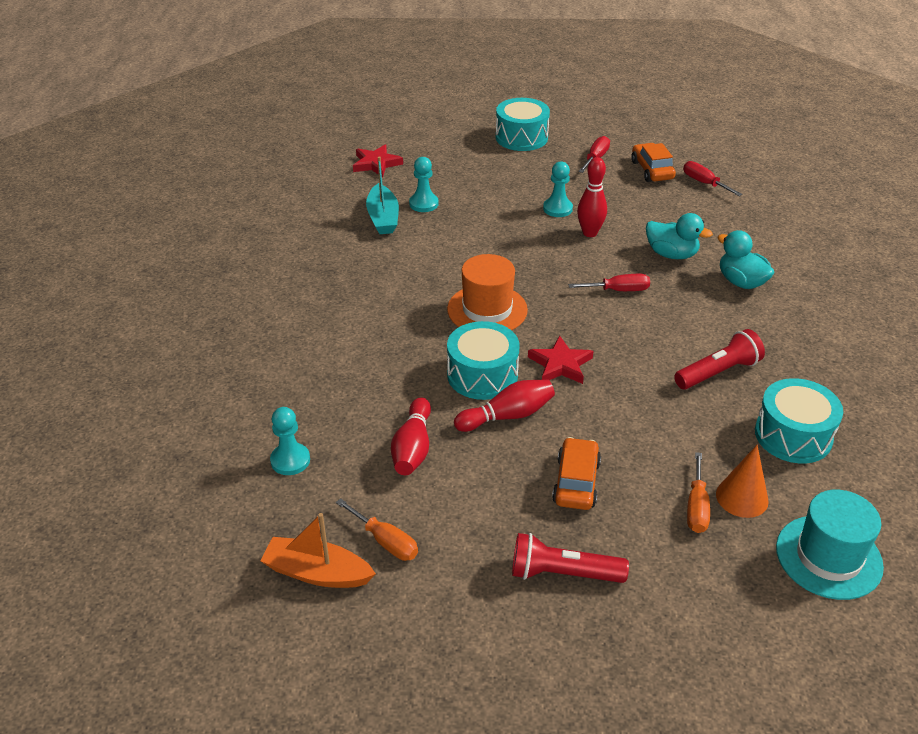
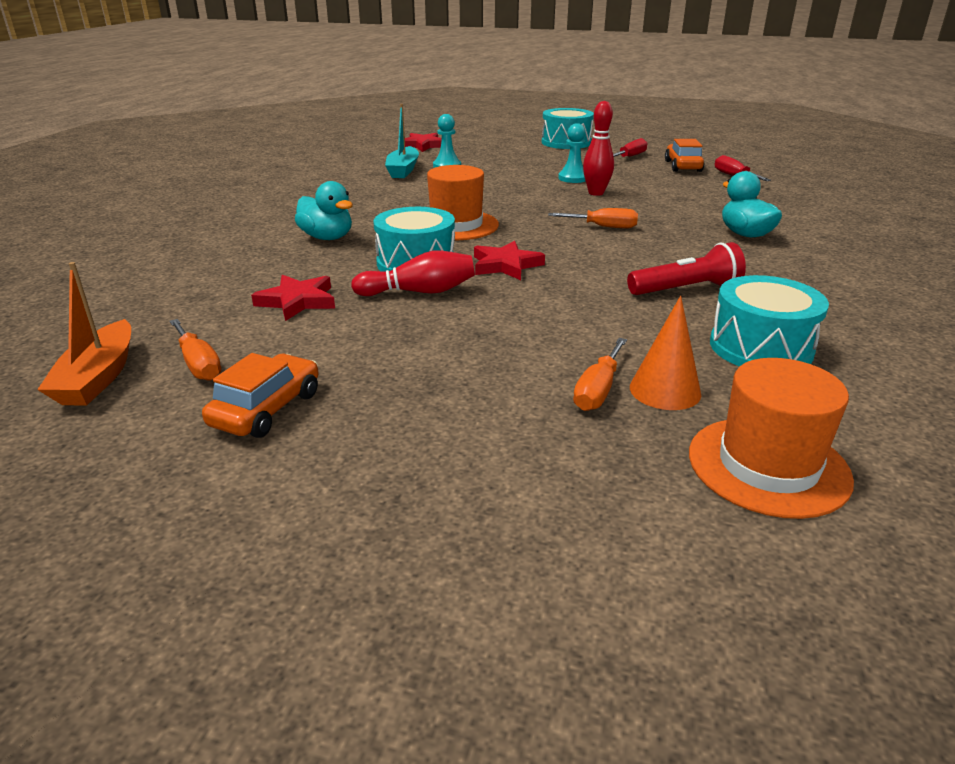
camera: 15 degrees right, 10 degrees down
(290, 460) = (165, 294): turquoise pawn -> none
(317, 573) = (98, 377): orange boat -> orange boat turned 120 degrees counterclockwise
(413, 448) = (298, 301): red bowling pin -> red star
(562, 573) = (381, 422): red flashlight -> none
(576, 482) = (458, 349): orange car -> orange car (266, 409)
(618, 290) = (603, 227): red screwdriver -> orange screwdriver
(671, 254) = (675, 211): turquoise duck -> turquoise duck (327, 237)
(828, 557) = (768, 466): turquoise hat -> orange hat

